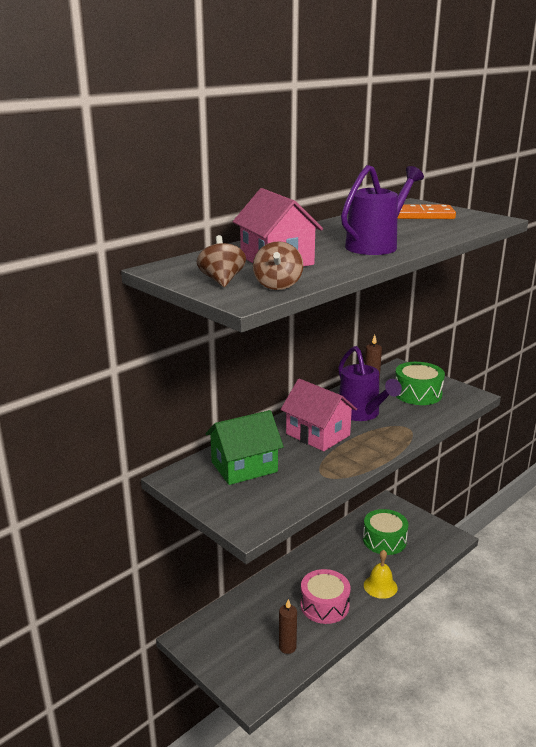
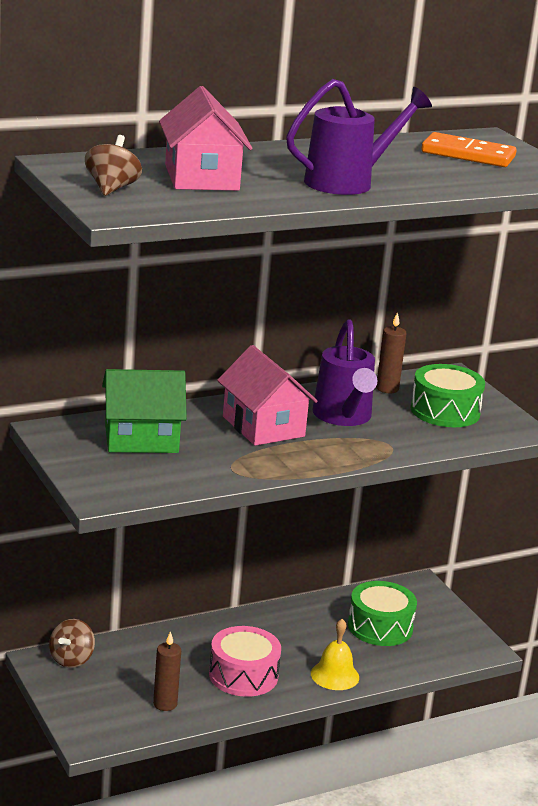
camera: 15 degrees right, 0 degrees up
(277, 285) = (167, 205): brown spinning top -> brown spinning top (71, 659)

